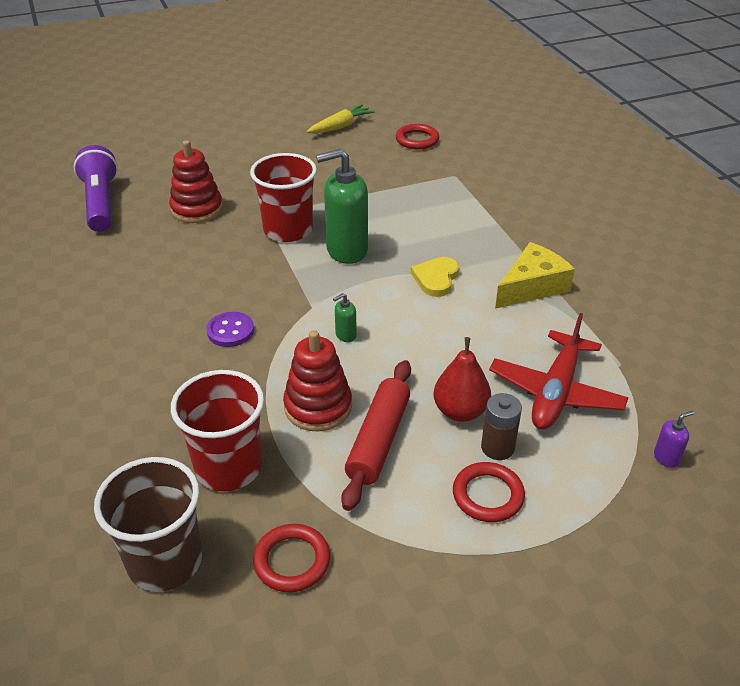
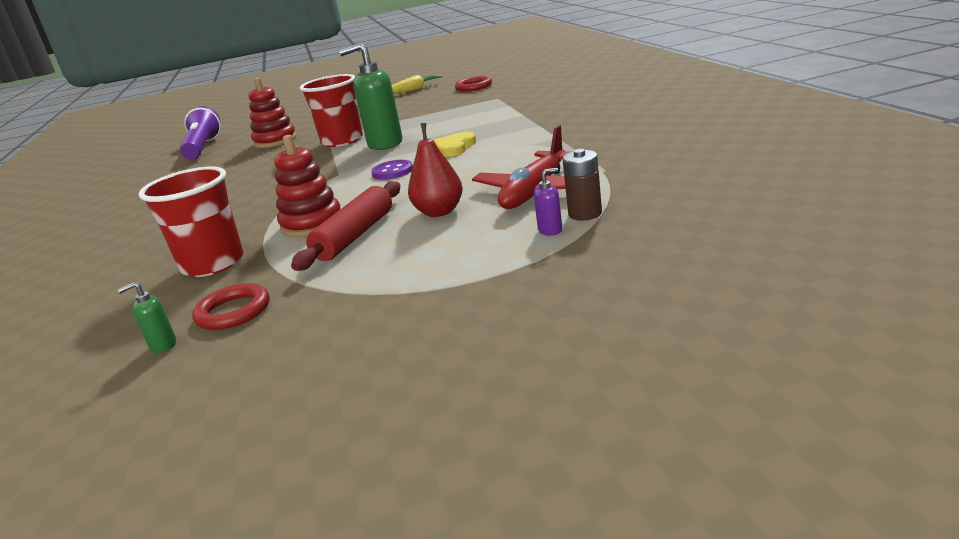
camera: 10 degrees right, 15 degrees down
(165, 561) = (120, 322): brown cup -> none
(230, 331) = (263, 194): purple button -> purple button (392, 172)
(345, 335) = (359, 185): green soap dispenser -> green soap dispenser (163, 345)
(488, 495) = (440, 256): red ring -> none
(497, 447) = (464, 228): brown battery -> brown battery (585, 214)
(532, 286) = (539, 141): yellow cheese -> none
(666, 458) = (630, 216): purple soap dispenser -> purple soap dispenser (550, 230)

